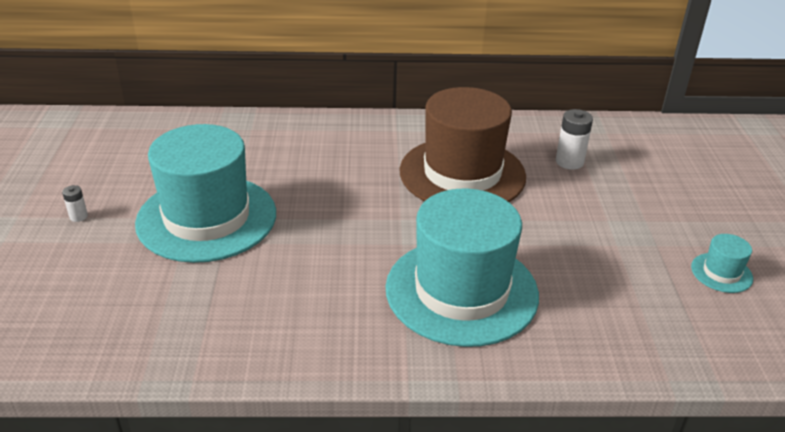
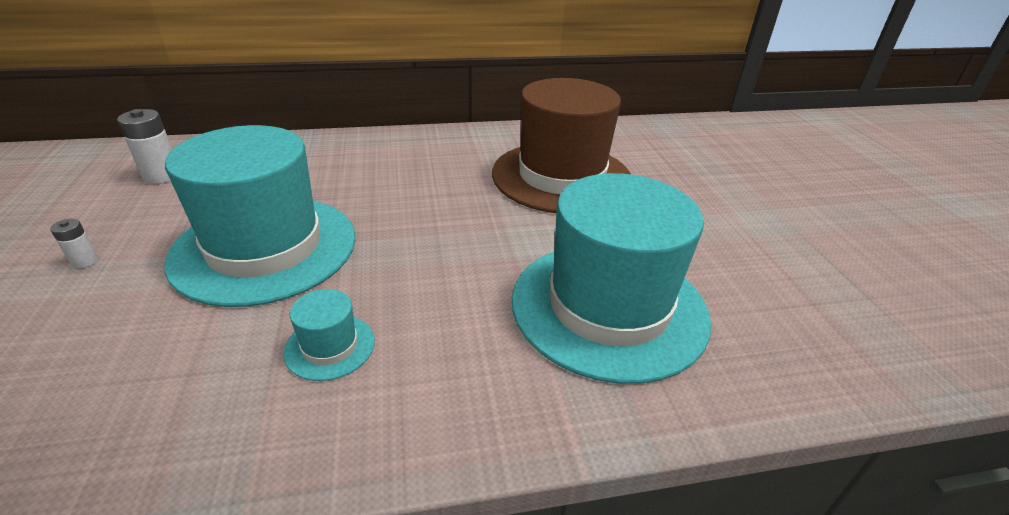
camera: 10 degrees left, 0 degrees up
(569, 162) = (667, 158): white battery -> white battery (161, 176)
(721, 273) = (883, 255): turquoise hat -> turquoise hat (330, 346)

